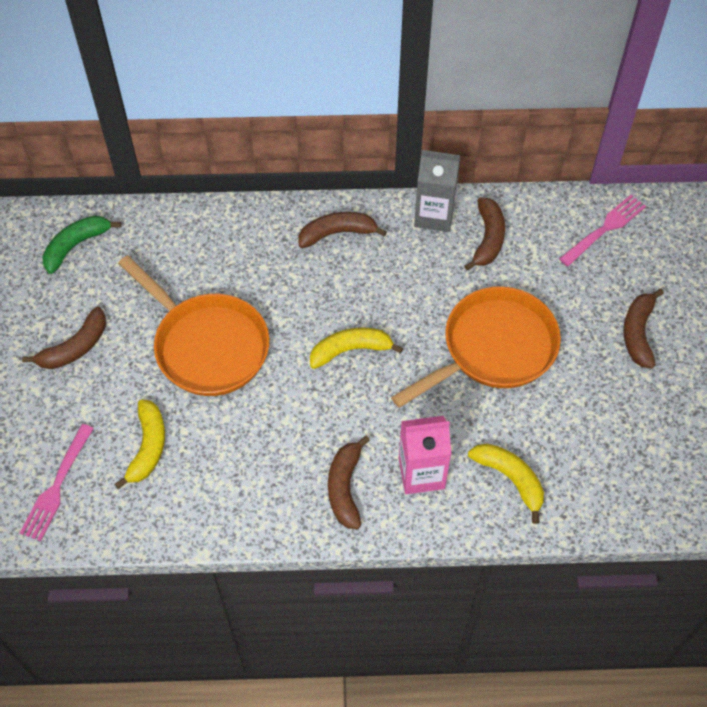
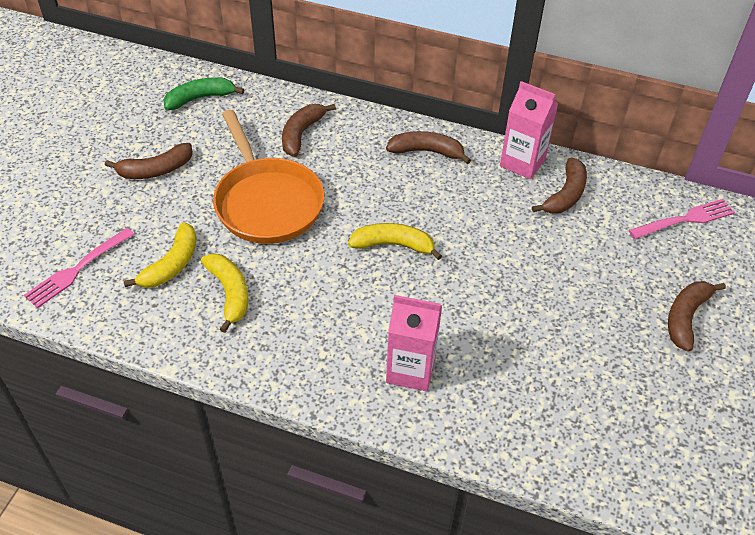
camera: 20 degrees right, 10 degrees down
(345, 487) = (331, 357): brown banana -> brown banana (301, 134)
(434, 215) = (522, 163): grey carton -> pink carton
(493, 349) = (530, 286): orange pan -> none
(510, 479) = (498, 405): yellow banana -> yellow banana (229, 293)

